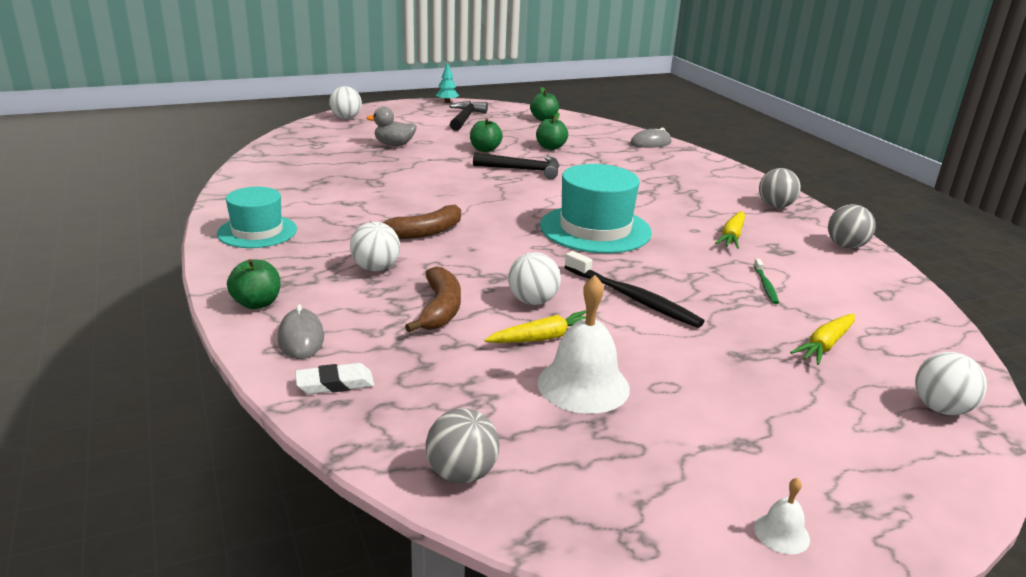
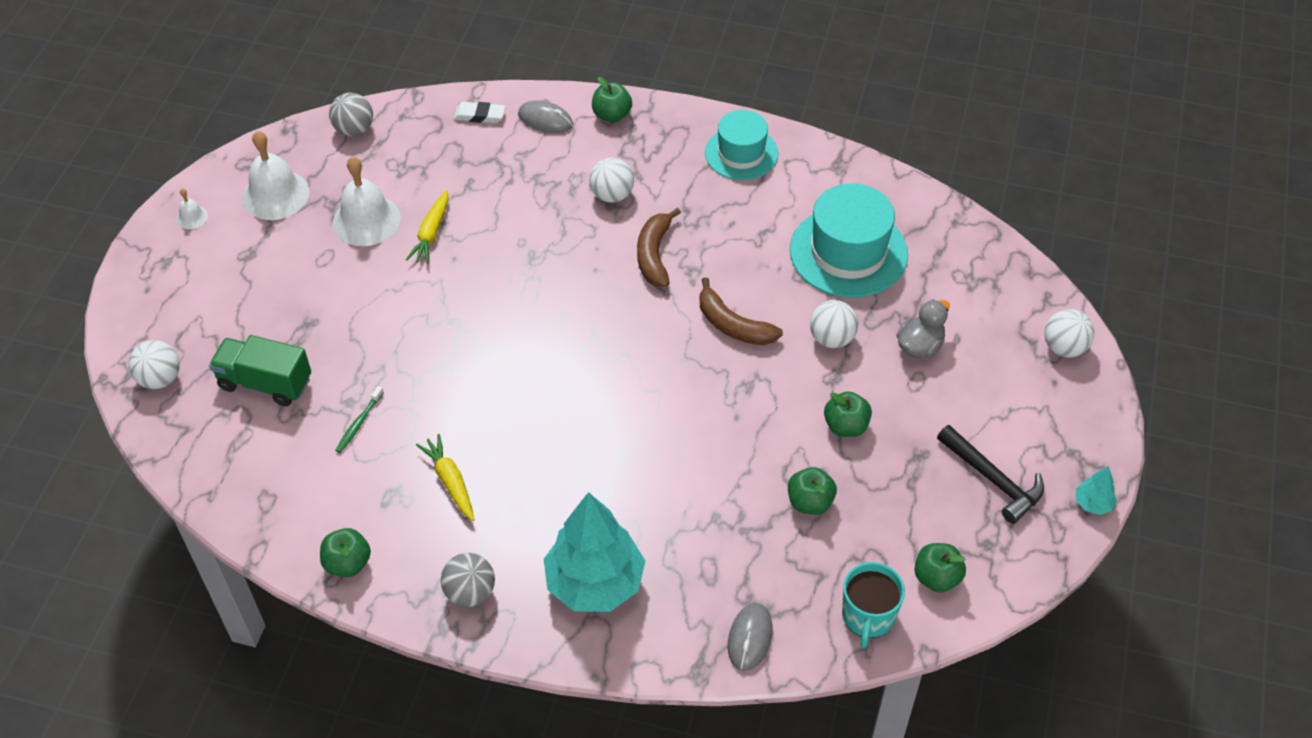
camera: 130 degrees right, 25 degrees up
(335, 383) = (479, 115): white eraser -> white eraser turned 75 degrees clockwise
(440, 309) = (518, 201): brown banana -> brown banana (733, 325)
(522, 170) = (752, 422): black hammer -> none
(533, 301) = (480, 257): white ball -> white ball (832, 338)
(590, 126) = (868, 616): none -> turquoise mug
(595, 229) = (558, 381): turquoise hat -> turquoise hat (848, 252)
(633, 298) = (428, 319): black toothbrush -> none
(646, 477) = (275, 195): none -> white bell
(699, 179) = (595, 583): none -> turquoise tree
(765, 286) = (359, 423): green toothbrush -> green toothbrush turned 105 degrees counterclockwise
(825, 345) = (265, 383): yellow carrot -> green truck
(846, 246) = (348, 563): grey ball -> green apple

